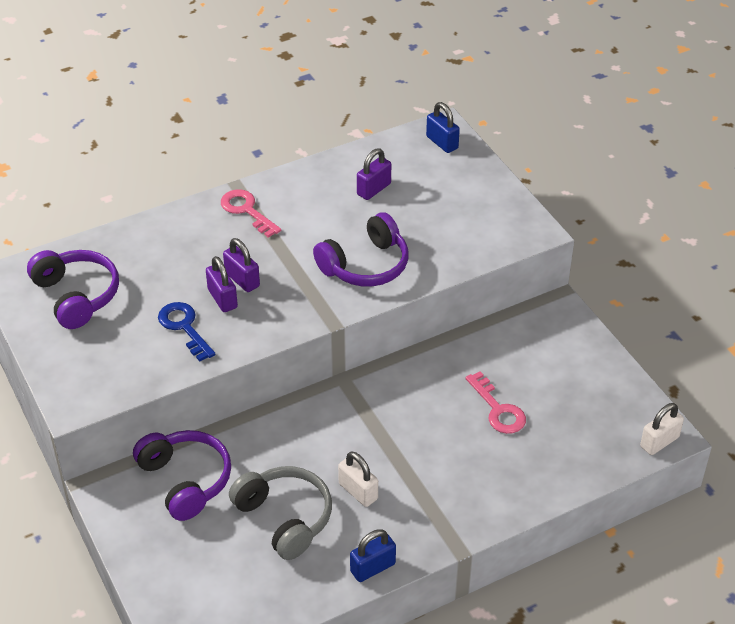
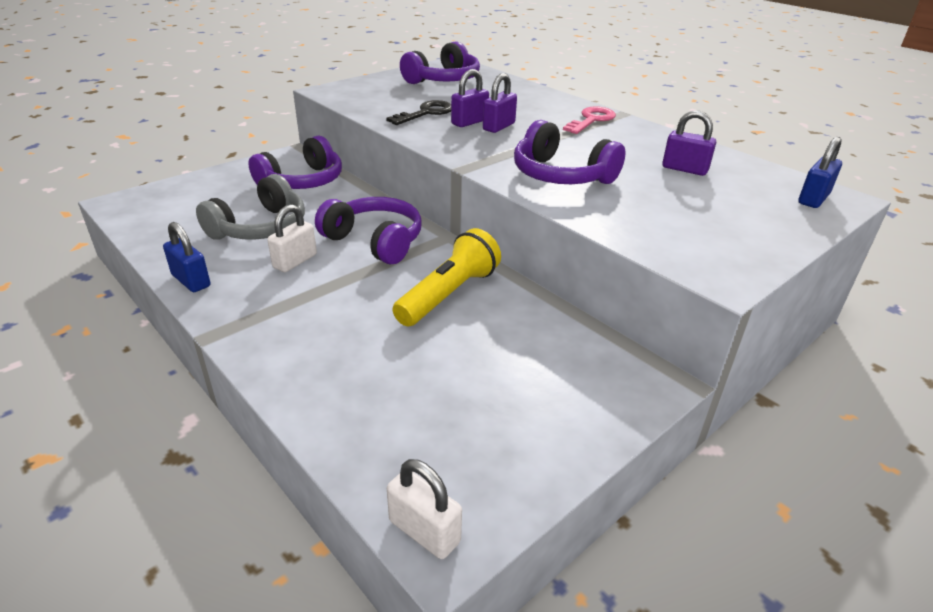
camera: 75 degrees right, 10 degrees down
(184, 327) = (426, 113): blue key -> black key
(337, 431) = (375, 241): none -> purple headphones
(436, 393) = (449, 294): none -> yellow flashlight
(498, 409) = (439, 344): pink key -> none

